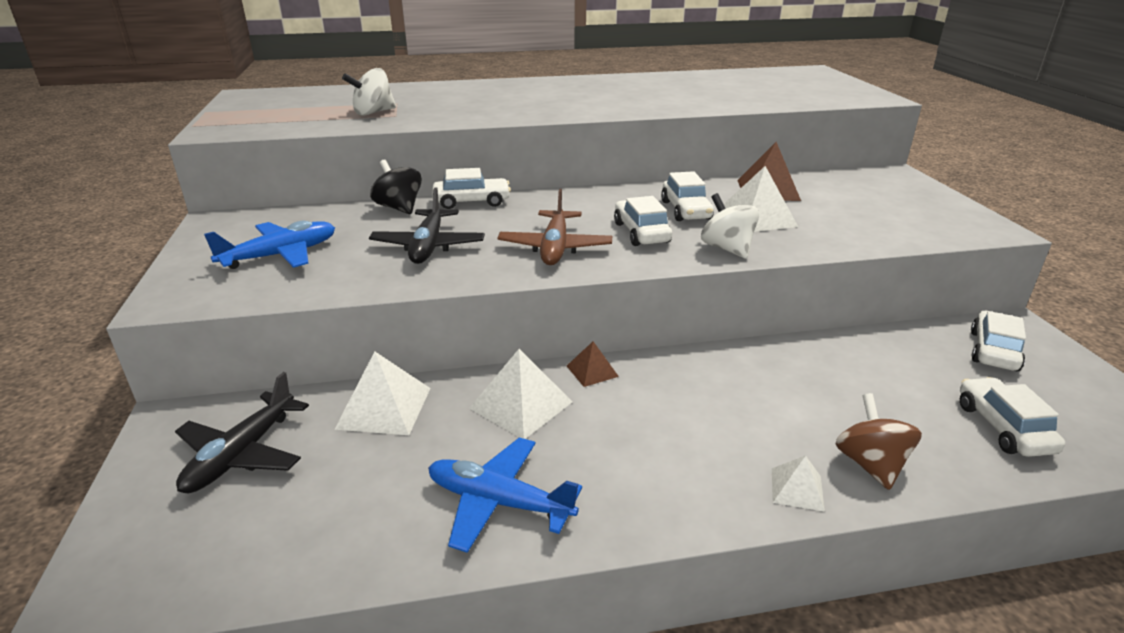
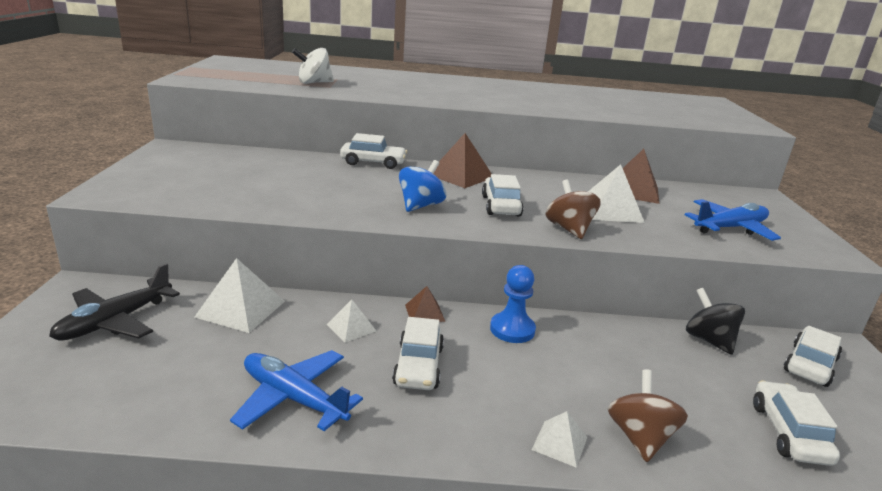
camera: 10 degrees right, 5 degrees down
(281, 255) = (202, 177): blue plane -> blue plane (730, 228)
(399, 208) = (313, 159): black spinning top -> black spinning top (708, 340)
(428, 246) = (318, 189): black plane -> none
(521, 405) = (351, 327): white pyramid -> white pyramid, size x0.57
(555, 248) = (420, 206): brown plane -> blue spinning top
(578, 202) = (460, 176): none -> brown pyramid
(686, 210) = (550, 195): white car -> white car (418, 366)
(692, 371) = (512, 329): none -> blue pawn
(727, 249) = (569, 229): white spinning top -> brown spinning top

